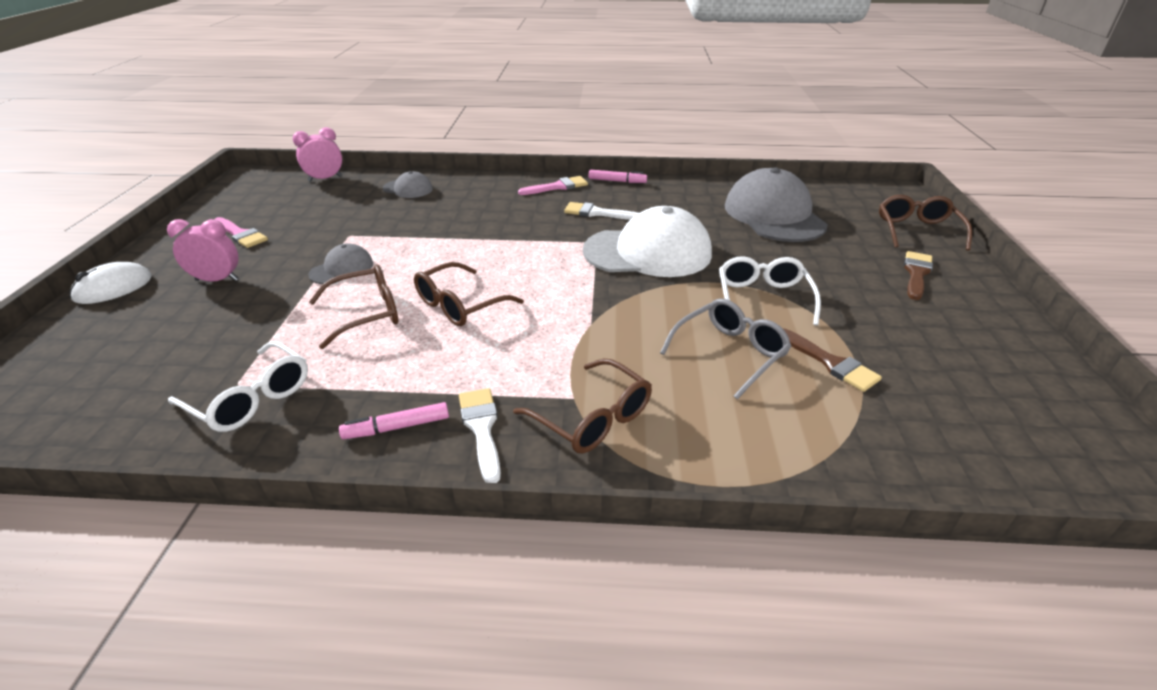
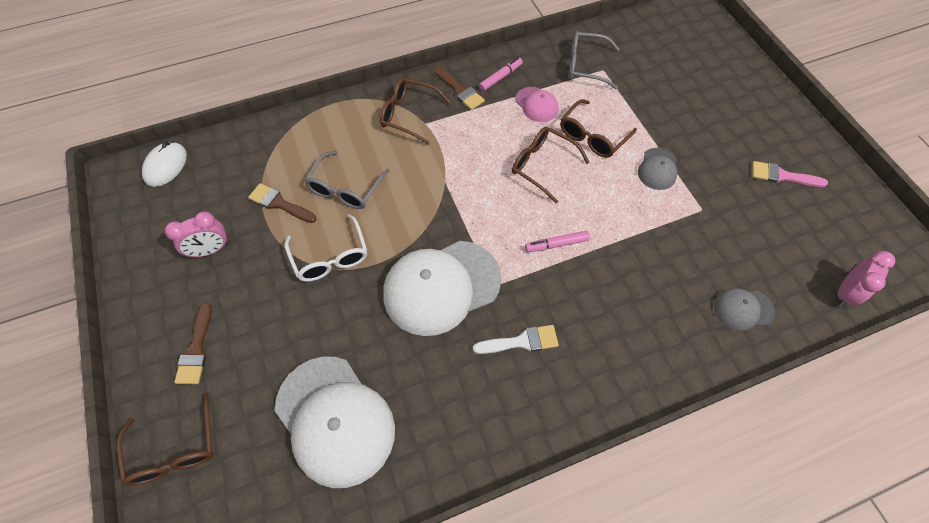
camera: 155 degrees right, 25 degrees up
(113, 288) = (772, 97): white mouse -> white mouse (166, 166)
(217, 280) = (722, 127): pink clock -> pink clock (210, 250)
(251, 399) = (585, 66): white glasses -> grey glasses
(389, 369) = (536, 104): none -> pink cap
(459, 305) = (542, 166): brown glasses -> brown glasses turned 75 degrees counterclockwise
(482, 429) = (460, 90): white brush -> brown brush
(557, 187) = (598, 386): pink brush -> none
(617, 181) = (540, 435): pink marker -> pink marker (556, 244)
(774, 215) = (335, 420): grey cap -> white cap

